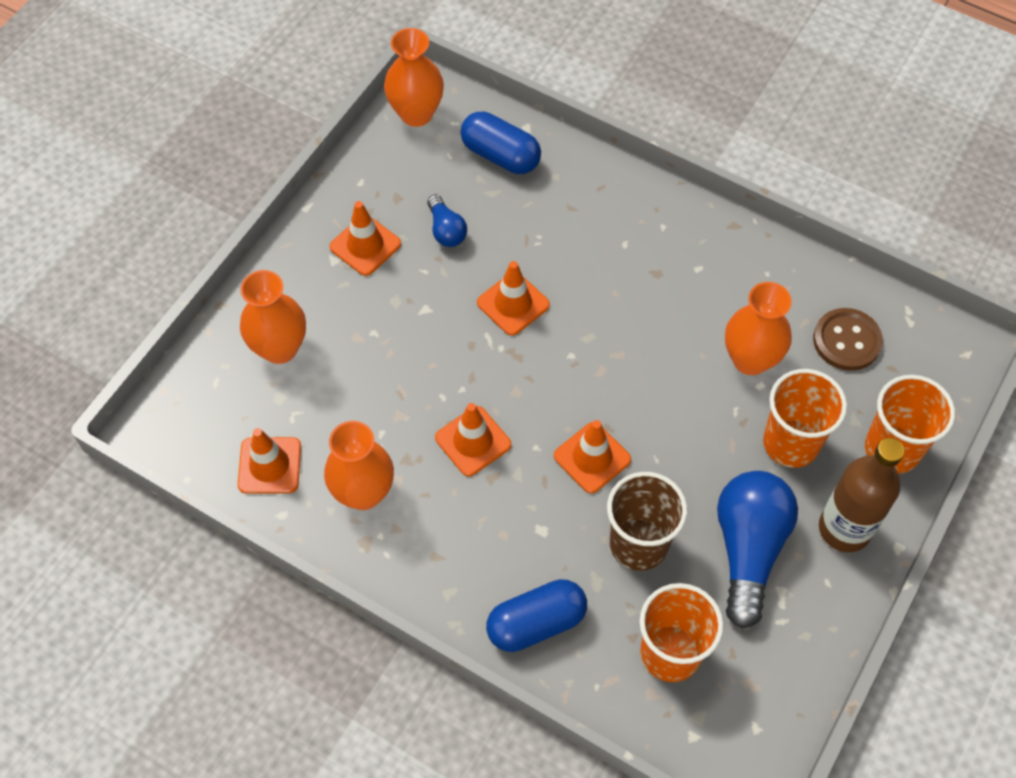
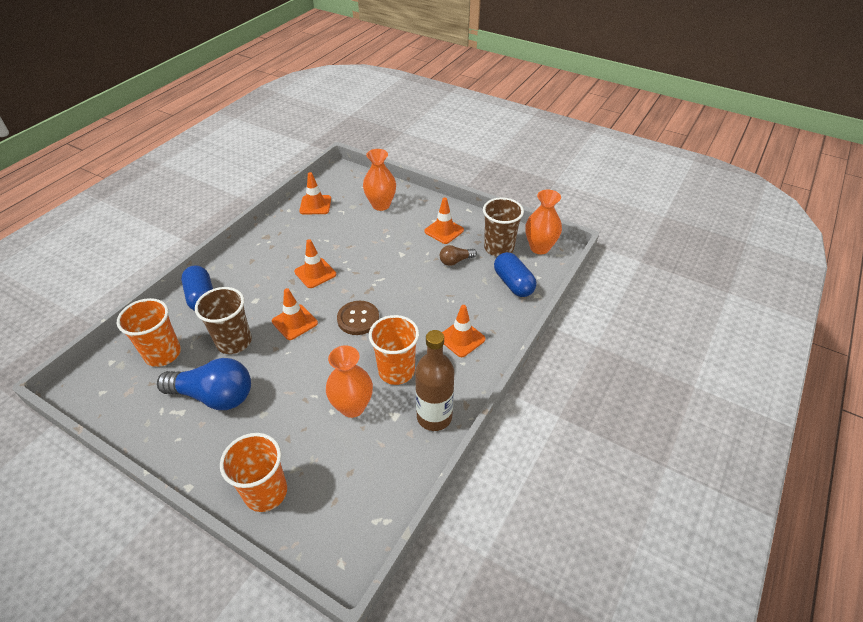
camera: 90 degrees right, 15 degrees down
(363, 493) = (293, 235): orange vase -> none
(415, 168) = (499, 248): none -> brown cup
(446, 230) = (455, 261): blue light bulb -> brown light bulb
(500, 155) = (513, 283): blue capsule -> blue capsule turned 60 degrees counterclockwise
(513, 304) = (403, 289): orange traffic cone -> orange traffic cone (461, 338)
(790, 443) = (284, 426): orange cup -> orange cup (396, 371)
(844, 528) = (212, 453): brown bottle -> brown bottle (434, 417)
(846, 341) = (362, 470): brown button -> brown button (358, 319)

